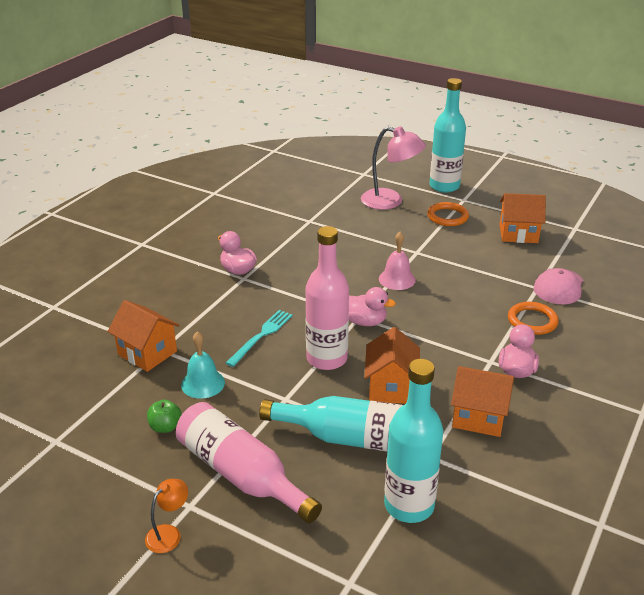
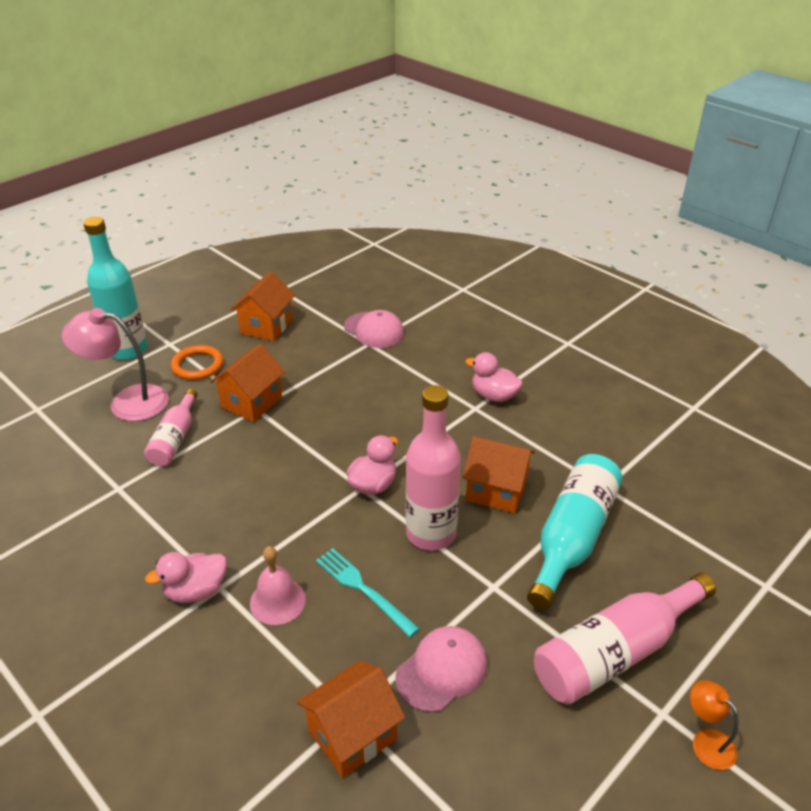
camera: 75 degrees left, 5 degrees up
(165, 427) = (520, 726): green apple -> none
(203, 383) = (442, 670): turquoise bell -> pink cap
(365, 228) = (175, 438): none -> pink bottle
(390, 201) = (127, 402): pink lamp -> pink lamp turned 120 degrees counterclockwise
(397, 279) = (302, 438): pink bell -> pink bell (277, 601)
(409, 505) = (669, 519): turquoise bottle -> none
(478, 417) = (555, 439): orange house -> orange house (251, 402)
(532, 321) = (422, 363): orange ring -> none

